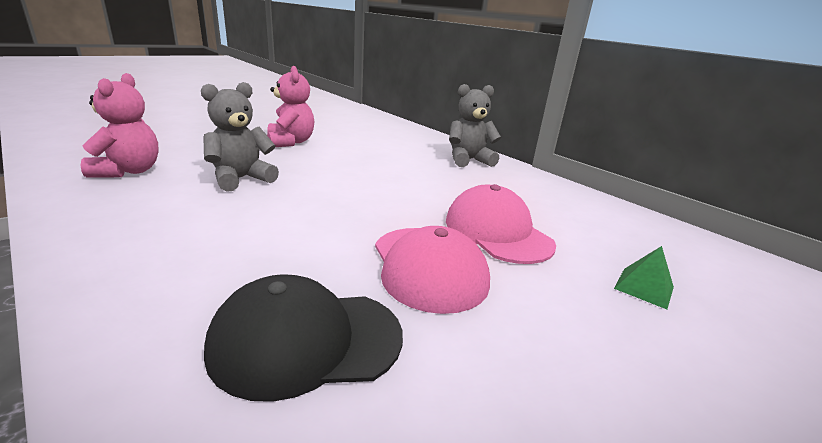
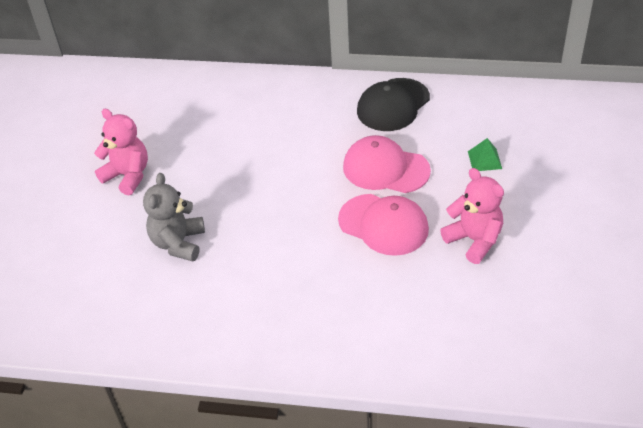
camera: 35 degrees left, 20 degrees up
(129, 171) = (95, 297): pink teddy bear -> pink teddy bear (474, 240)
(306, 340) = (387, 302): black cap -> black cap (393, 105)
(468, 160) = (284, 96): grey teddy bear -> none

